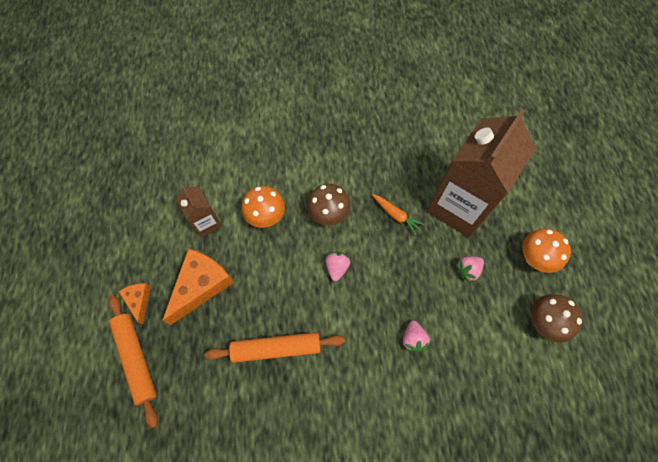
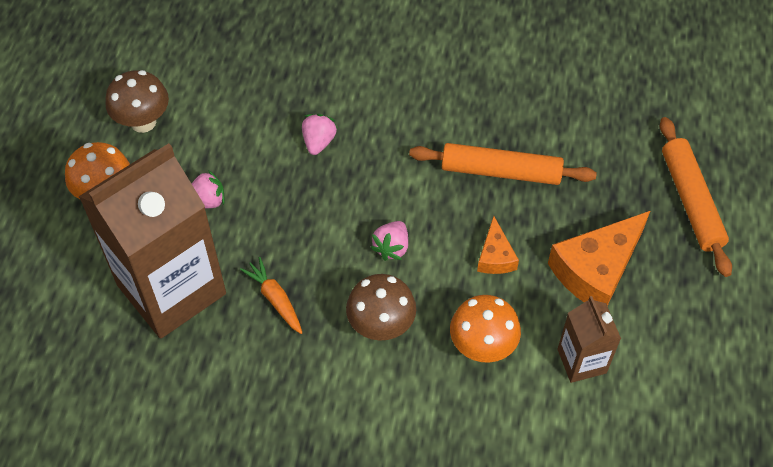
camera: 165 degrees left, 10 degrees down
(139, 300) = (690, 271): orange cheese -> orange cheese (495, 256)

